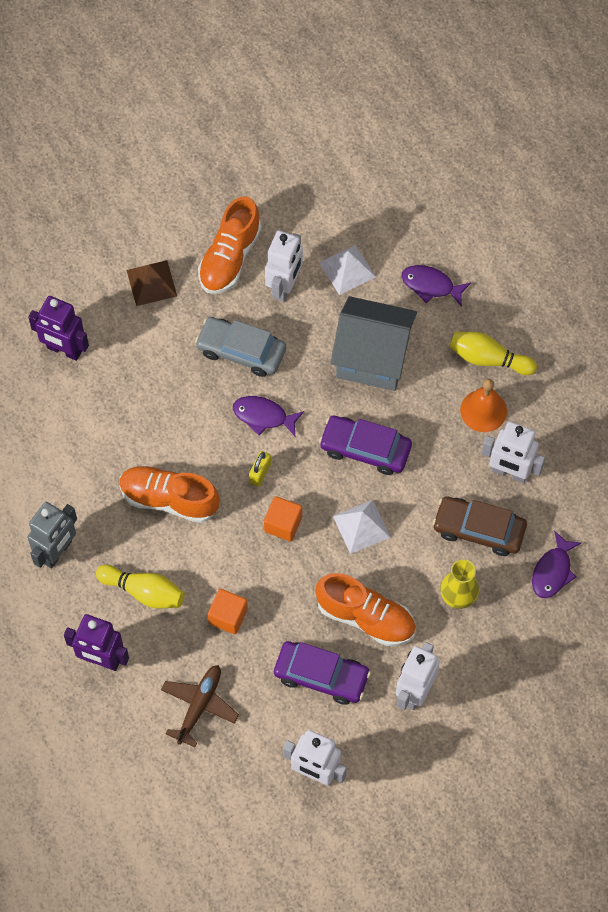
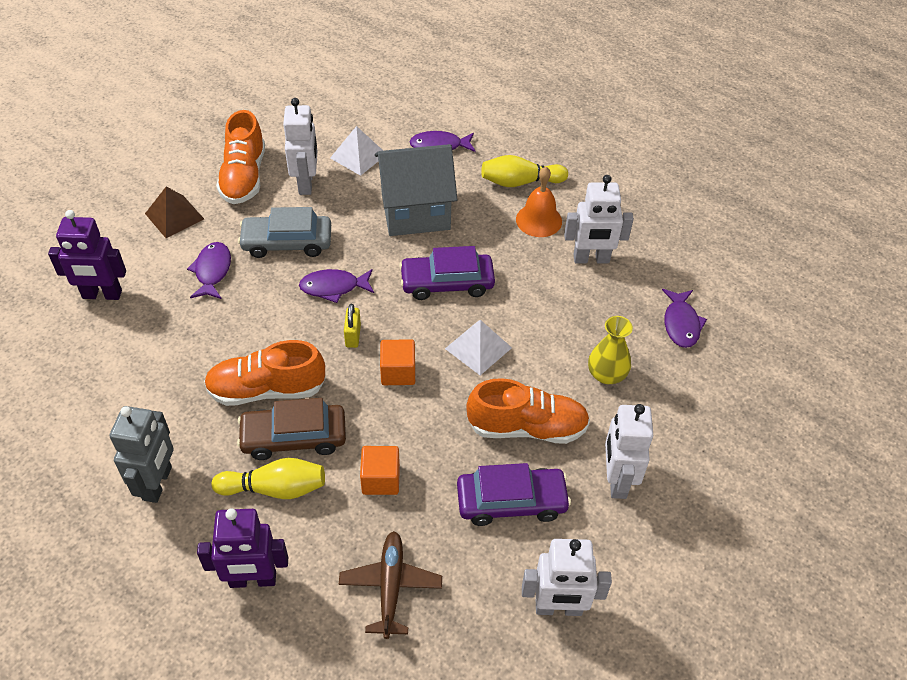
camera: 25 degrees left, 15 degrees down
(165, 359) = (212, 271): none -> purple fish
(479, 529) = (592, 313): brown car -> brown car (294, 437)

